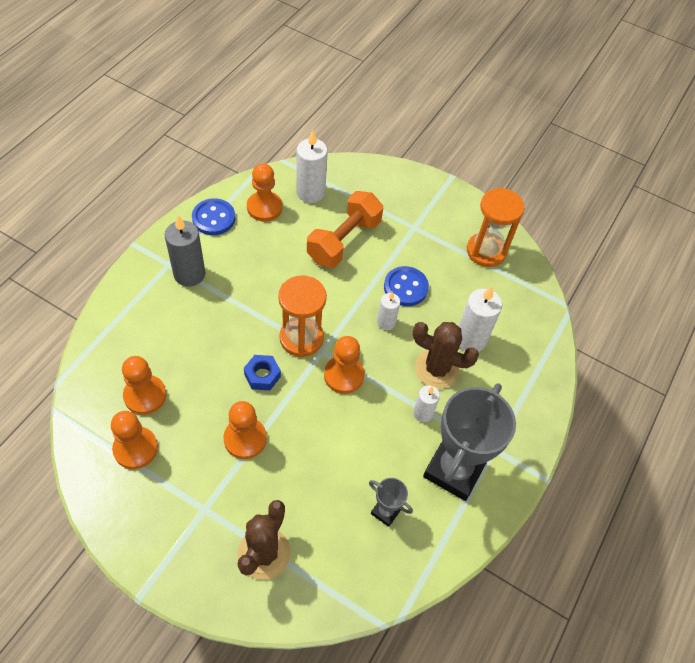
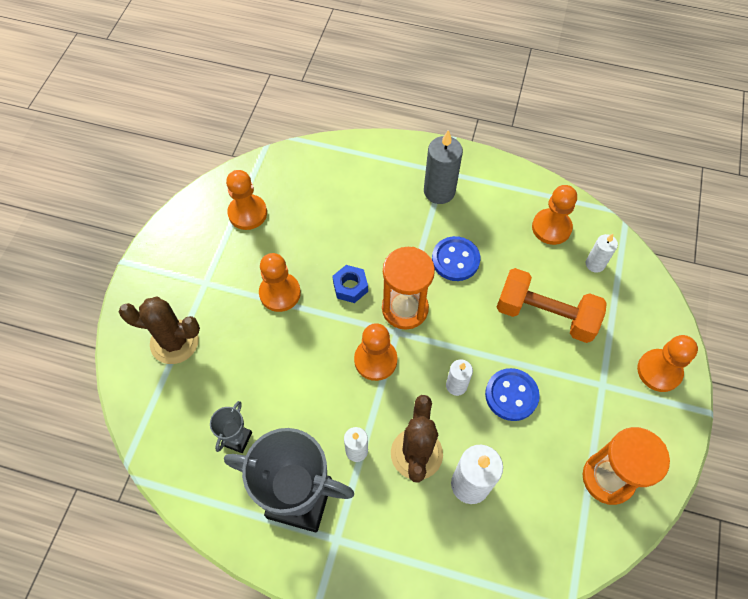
camera: 80 degrees right, 5 degrees up
(145, 395) = (299, 202): orange pawn -> orange pawn (659, 371)
(213, 218) = (515, 189): blue button -> blue button (455, 260)
(310, 192) = (595, 264): white candle -> white candle, size x0.59

